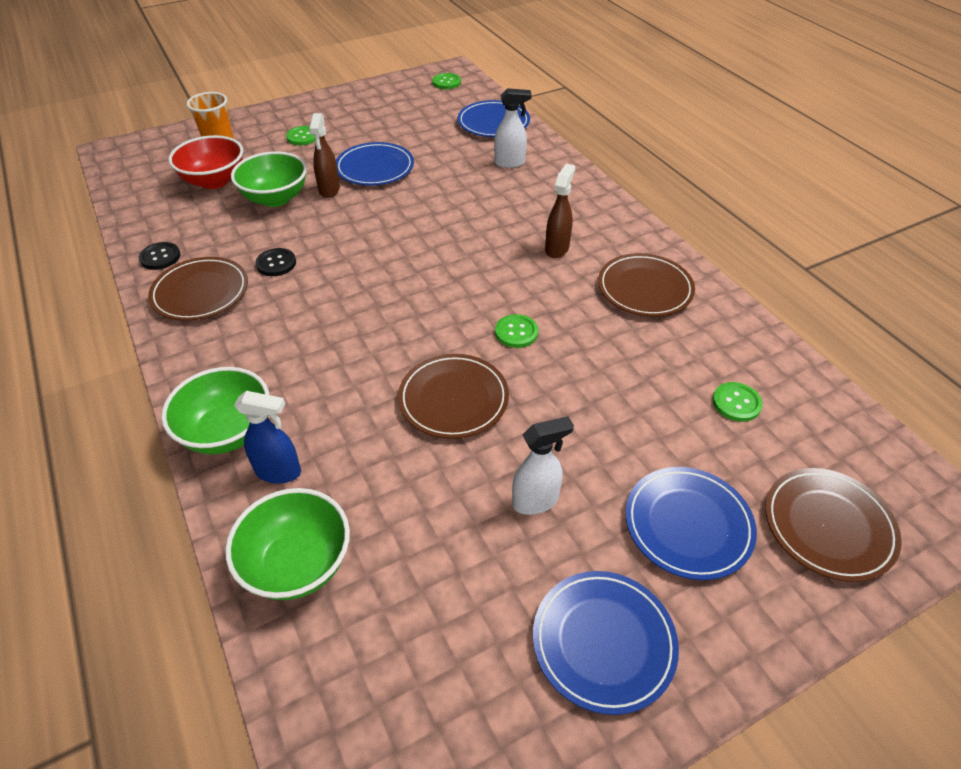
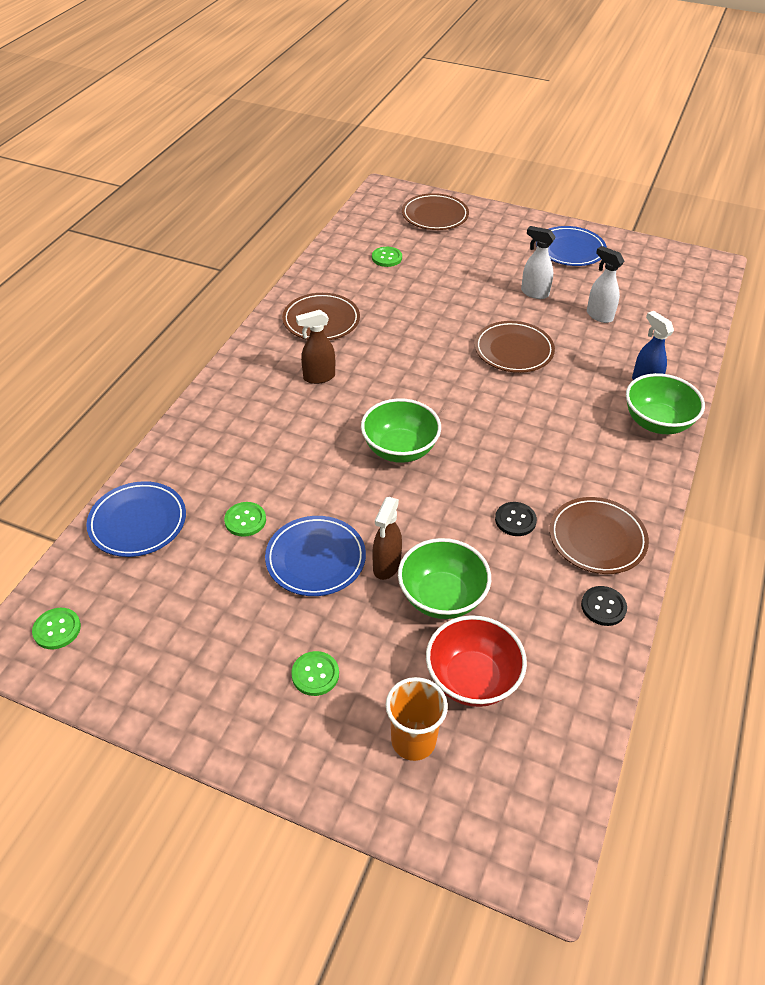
camera: 130 degrees left, 0 degrees up
(297, 564) = (668, 344): green bowl -> green bowl (400, 449)
(329, 190) = (386, 566): brown spray bottle -> brown spray bottle turned 150 degrees clockwise
(510, 163) = (213, 466): white spray bottle -> white spray bottle (599, 315)
(516, 332) = (429, 354): green button -> green button (245, 520)
(688, 525) = (485, 248): blue plate -> none

